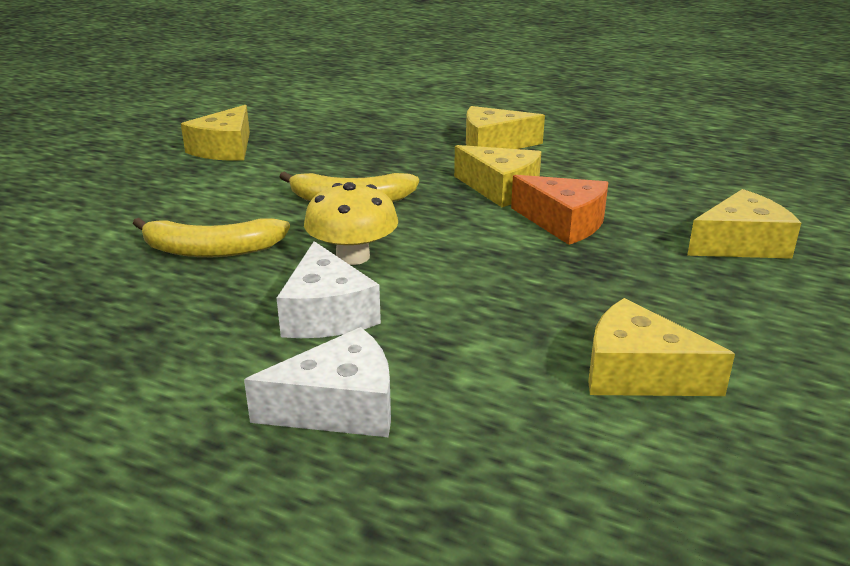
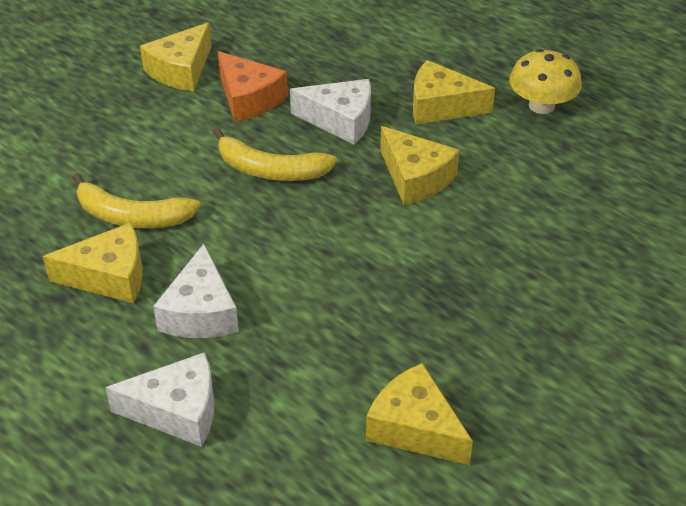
camera: 15 degrees right, 15 degrees up
(353, 256) = (245, 247): yellow mushroom -> yellow mushroom (541, 105)
(403, 162) = (340, 120): none -> white cheese
(564, 223) = (450, 238): orange cheese -> orange cheese (249, 98)
(740, 244) = (598, 298): yellow cheese -> yellow cheese (109, 276)

